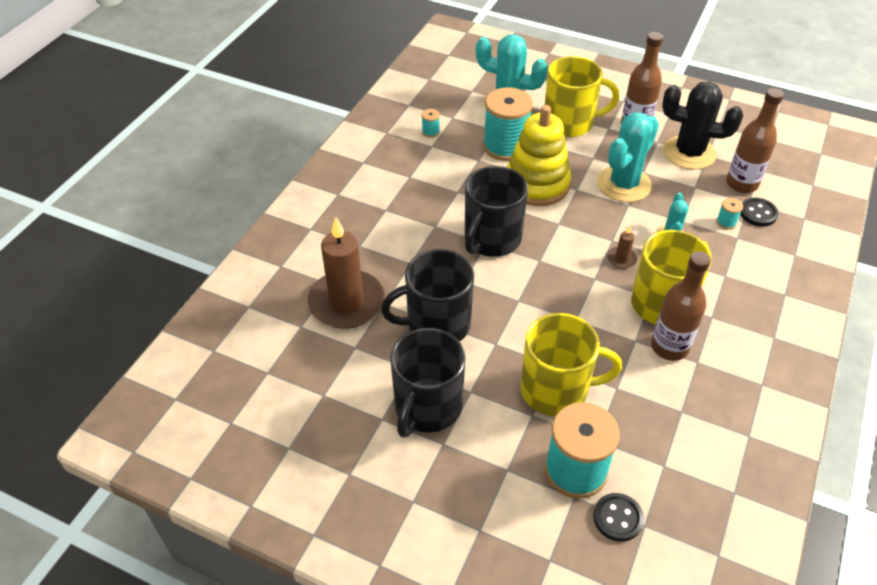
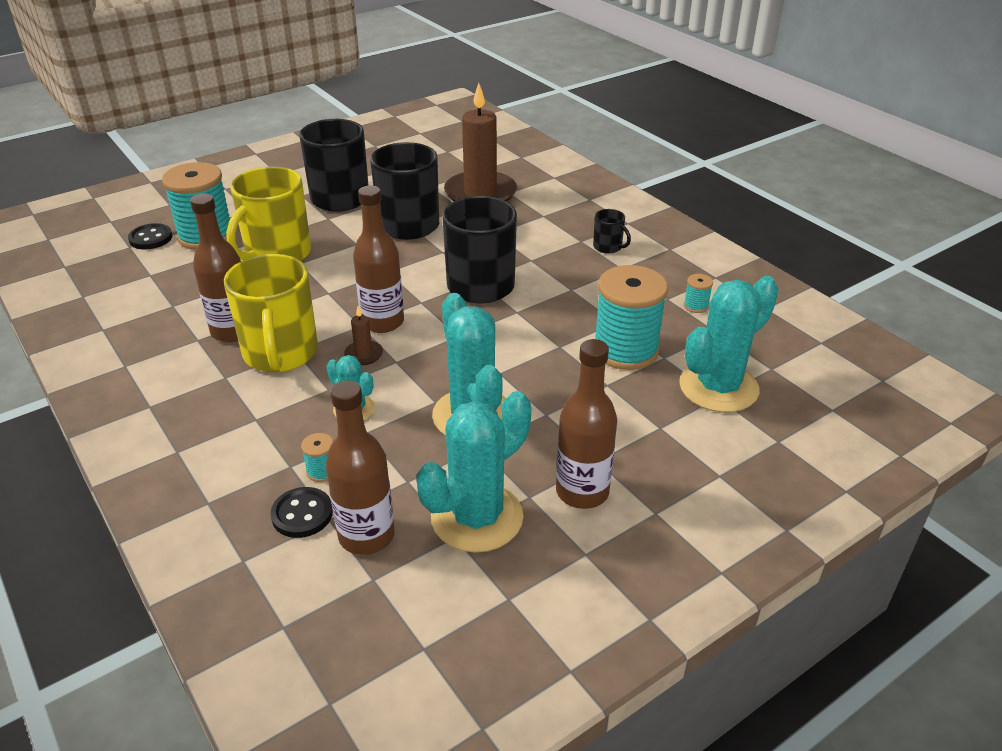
camera: 120 degrees right, 10 degrees down
(384, 192) = (608, 247): none -> black mug
(537, 184) = (535, 346): yellow stacking toy -> none
(569, 123) = (636, 426): yellow mug -> none
(580, 268) = (382, 322): none -> brown bottle
(689, 153) = (477, 517): black cactus -> turquoise cactus

